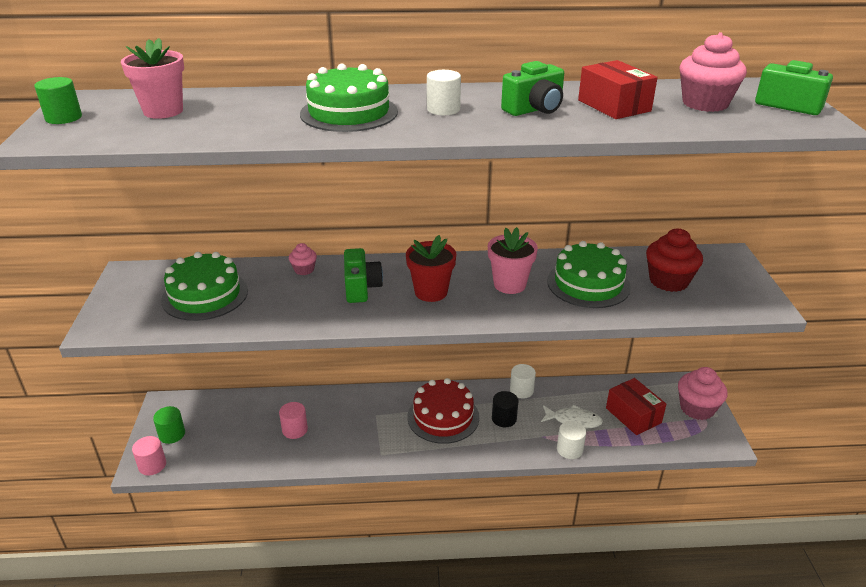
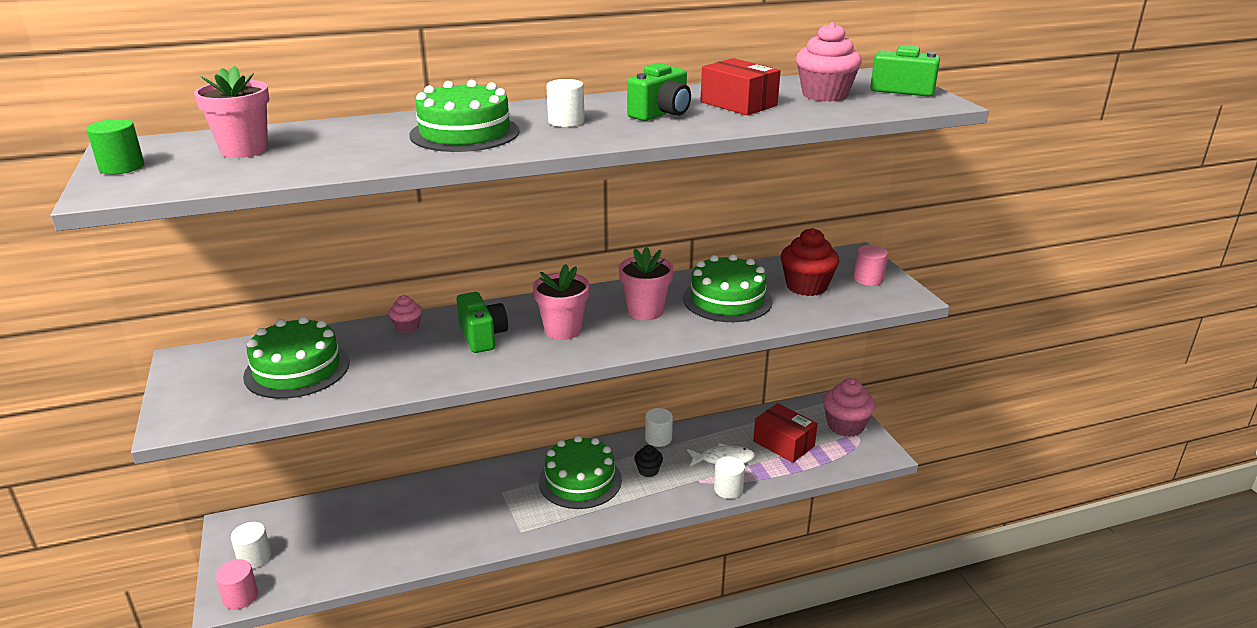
camera: 15 degrees left, 5 degrees down
(172, 434) = (254, 557): green cylinder -> white cylinder
(295, 430) = (409, 525): pink cylinder -> pink cylinder (868, 279)
(431, 292) = (563, 330): red flower pot -> pink flower pot
(443, 417) = (580, 480): red cake -> green cake
(504, 418) = (648, 470): black cylinder -> black cupcake

